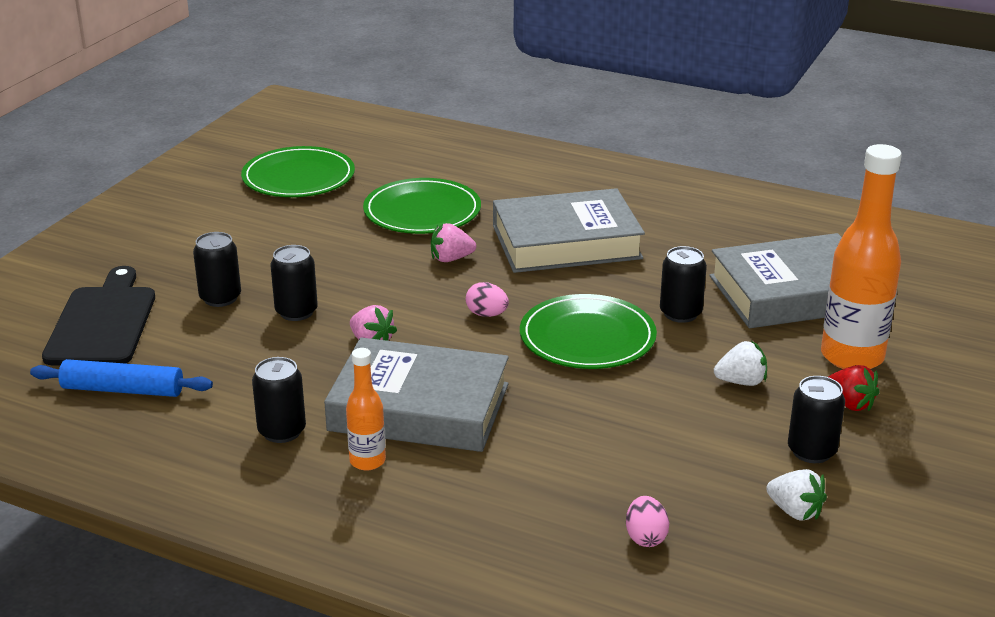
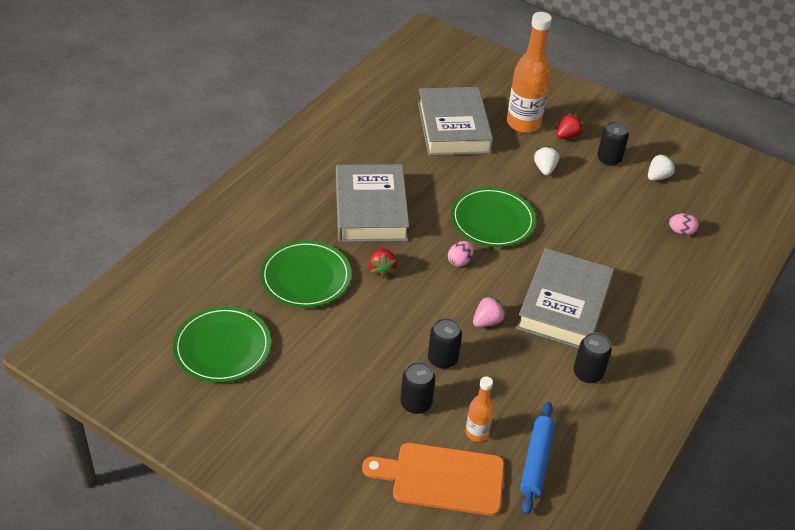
camera: 85 degrees left, 15 degrees up
(103, 323) = (442, 478): black cutting board -> orange cutting board
(367, 461) = (618, 334): orange bottle -> orange bottle (477, 433)
(451, 259) = (382, 269): pink strawberry -> red strawberry
(680, 313) = (470, 176): black can -> none

